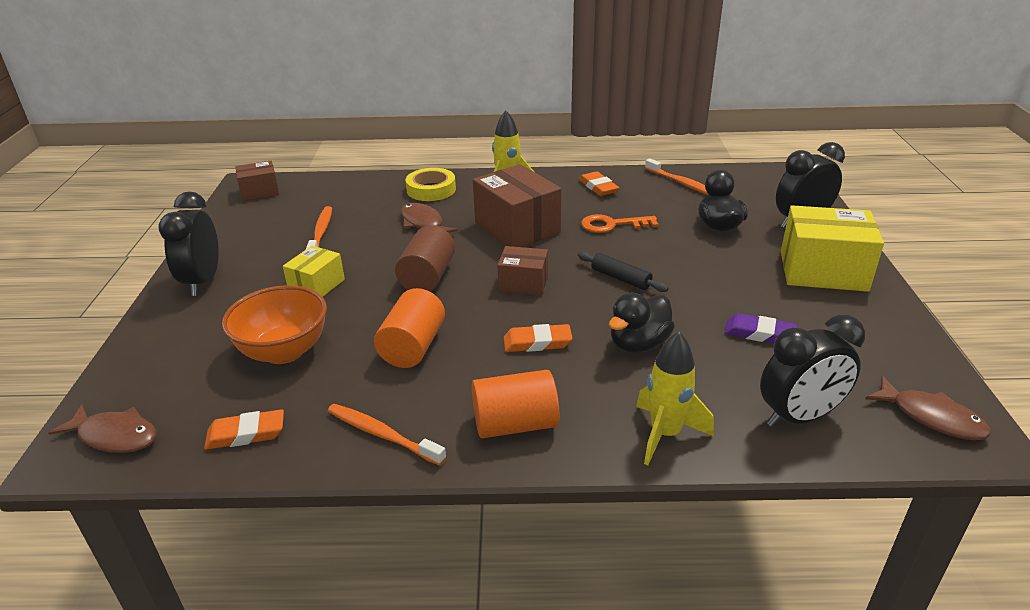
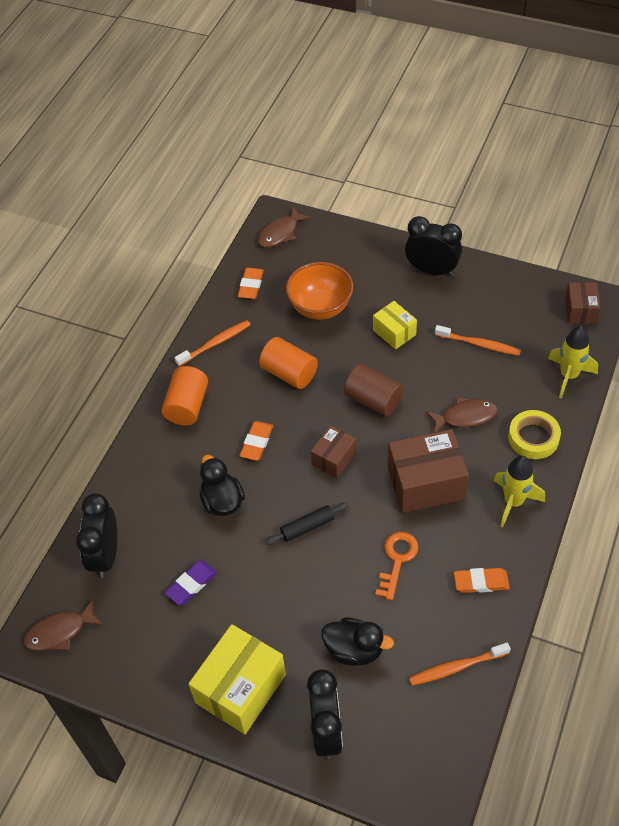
camera: 115 degrees right, 20 degrees up
(665, 434) = (135, 476): yellow rocket -> yellow rocket (568, 376)

